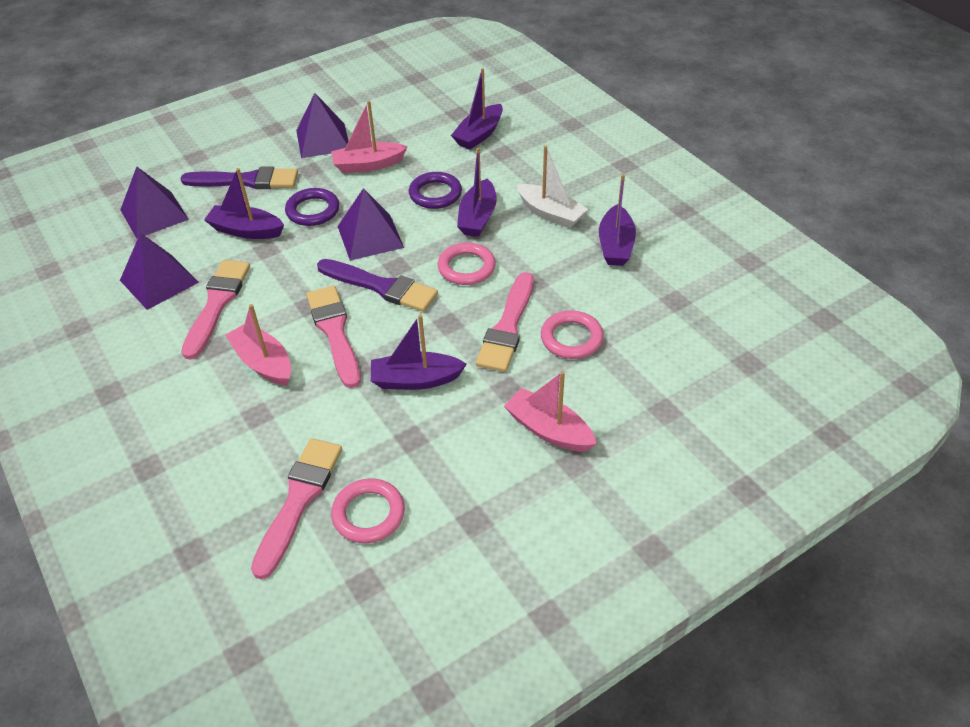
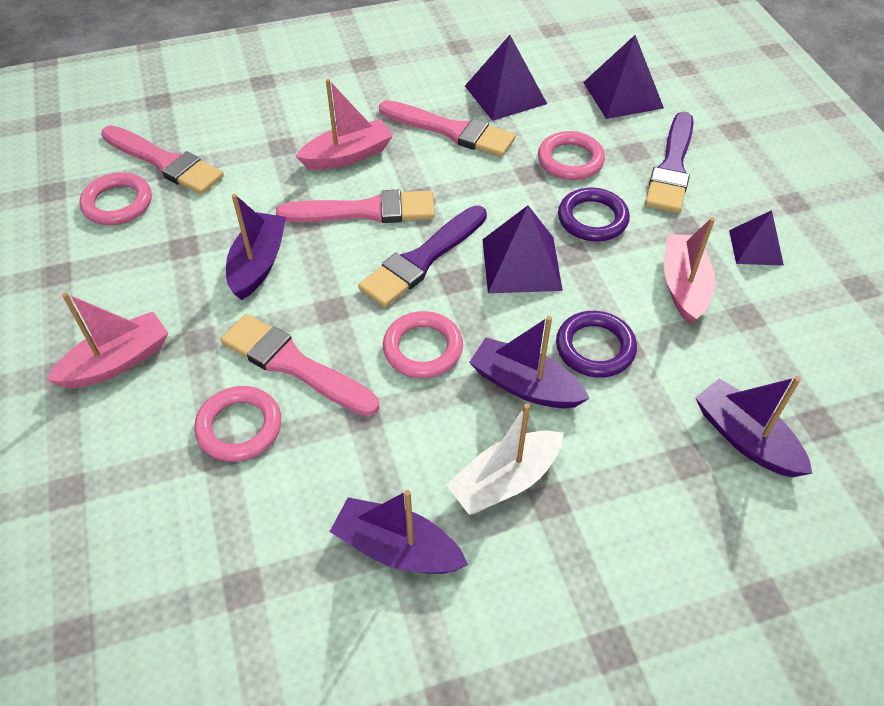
camera: 105 degrees right, 5 degrees up
(246, 230) = (570, 160): purple boat -> pink ring
(323, 140) = (756, 247): purple pyramid -> purple pyramid, size x0.65

